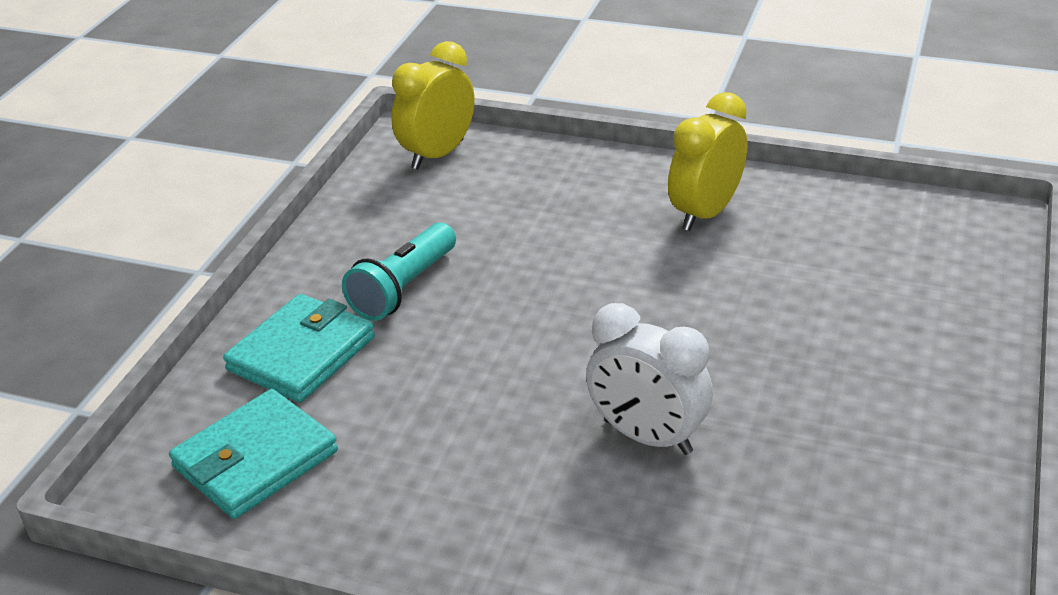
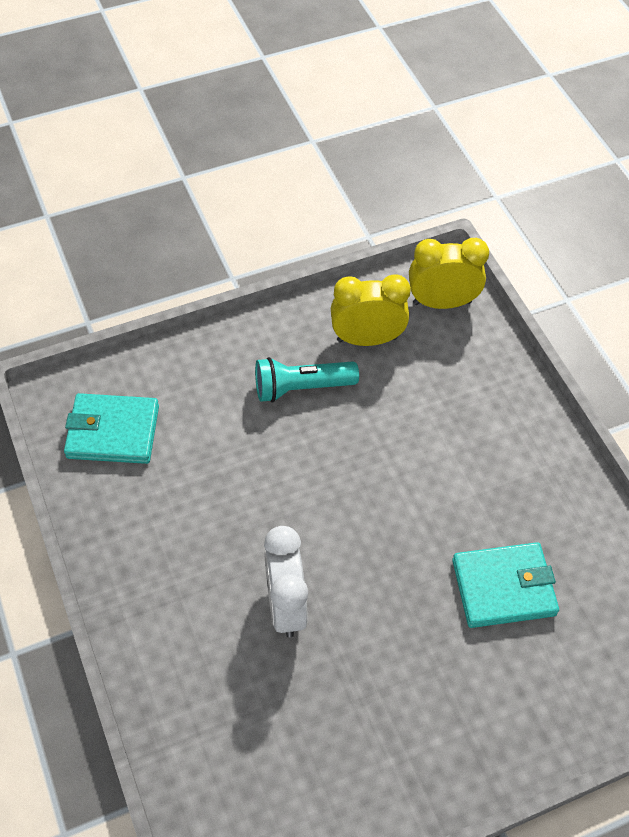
camera: 45 degrees right, 20 degrees up
(302, 354) = (205, 385): turquoise wallet -> turquoise wallet (503, 587)
(705, 213) = (526, 492): yellow clock -> yellow clock (367, 339)

